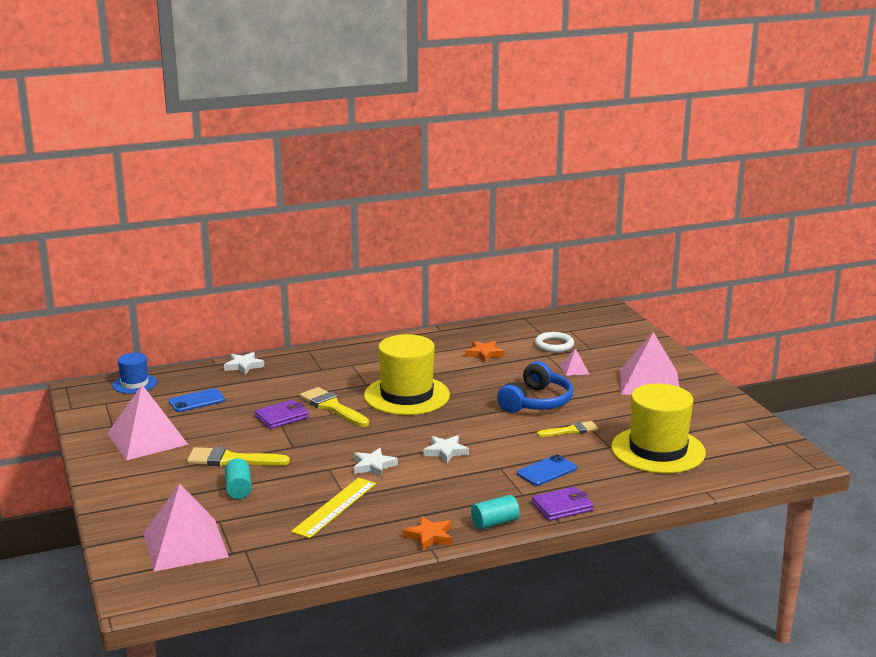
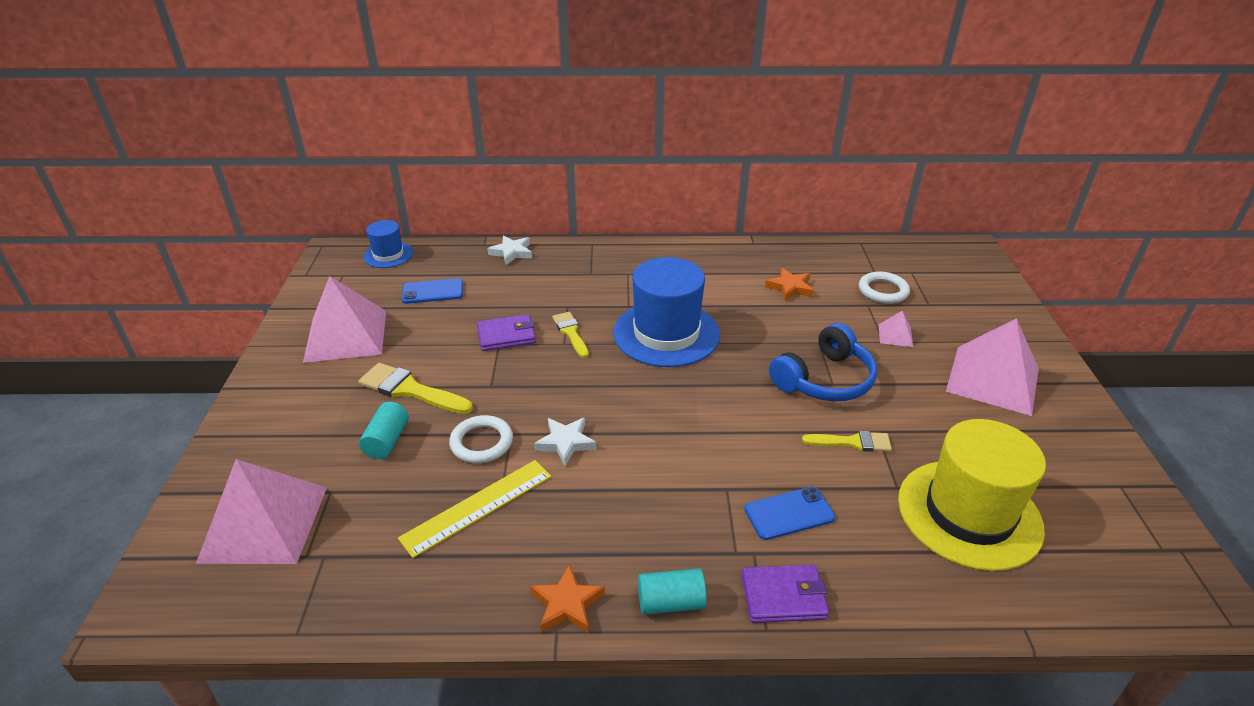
camera: 20 degrees right, 15 degrees up
(311, 477) = (481, 443): none -> white ring
(332, 407) = (570, 332): yellow brush -> yellow brush, size x0.64
(407, 395) = (666, 333): yellow hat -> blue hat
(445, 452) = (668, 440): white star -> none

